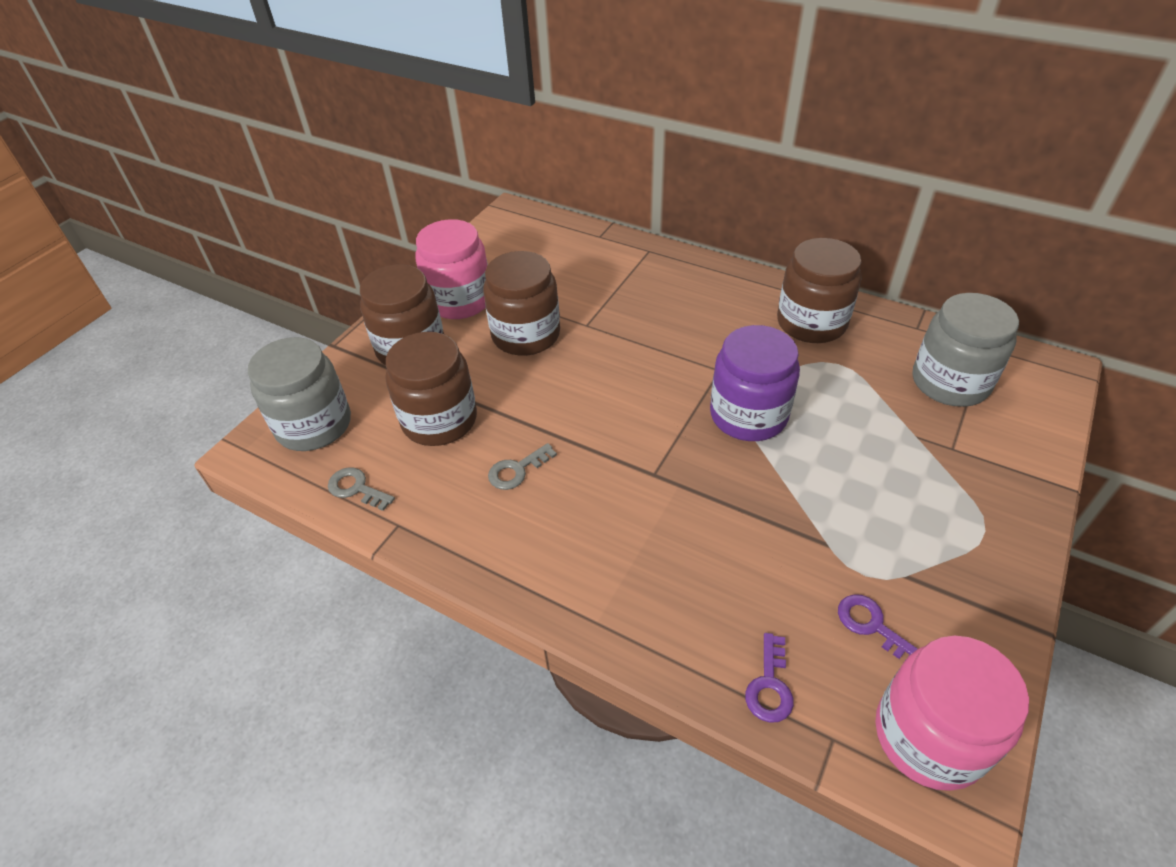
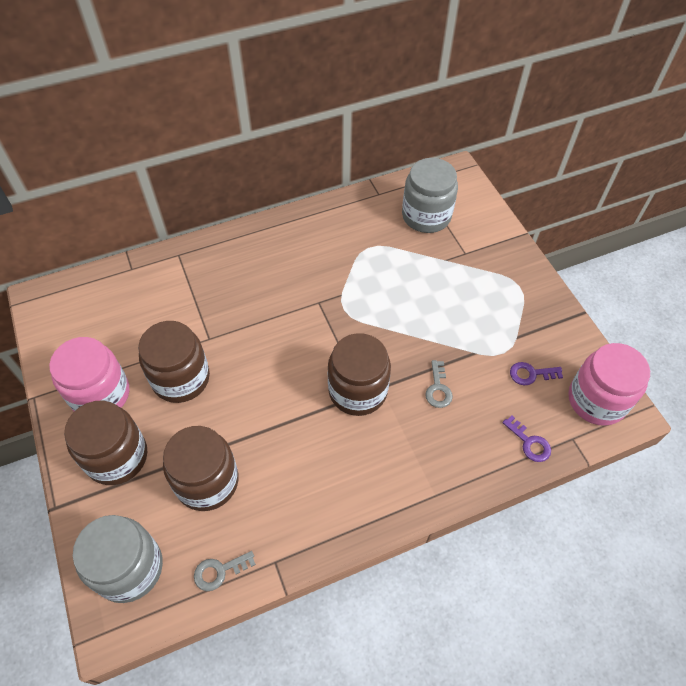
camera: 55 degrees left, 10 degrees up
(517, 470) = (294, 463): grey key -> grey key (438, 388)
(748, 415) = (364, 316): purple jar -> none
(811, 323) = (328, 232): brown jar -> brown jar (357, 391)

